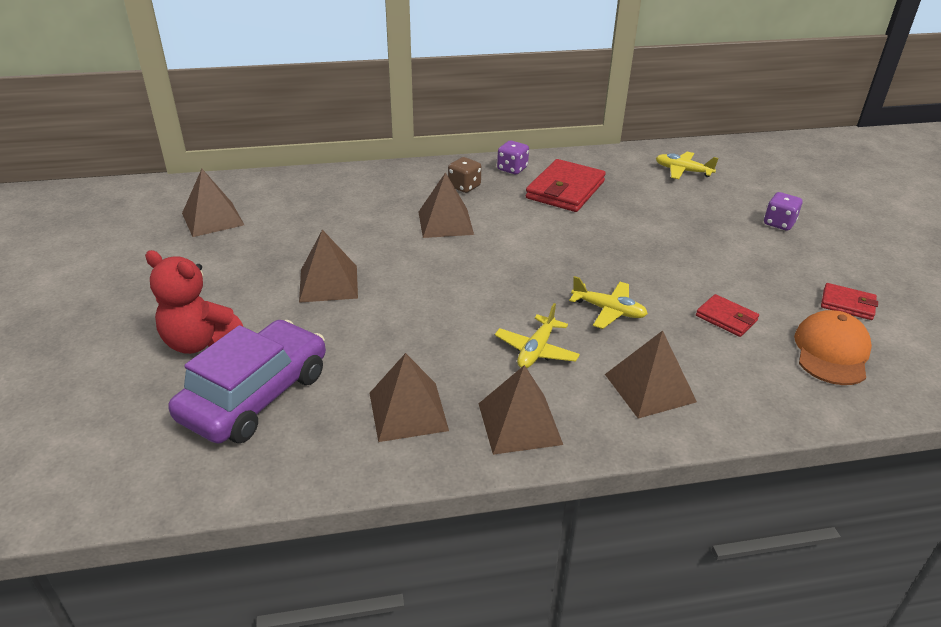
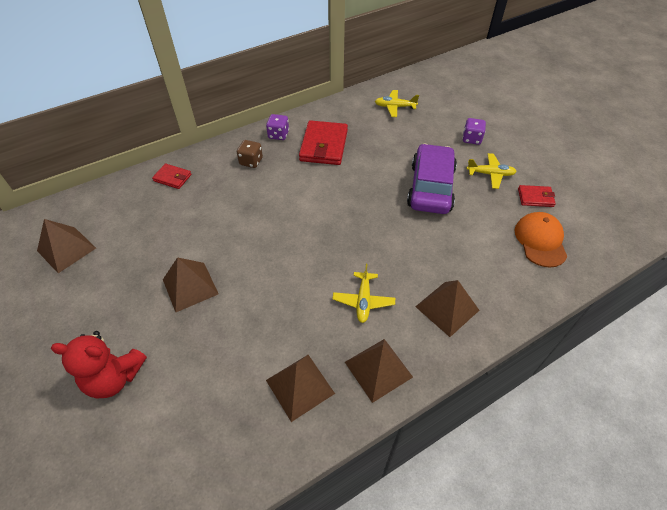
camera: 20 degrees left, 15 degrees up
(255, 395) = (182, 413): purple car -> purple car (430, 187)
(445, 223) = (252, 201): brown pyramid -> none
(608, 310) = (396, 249): yellow plane -> yellow plane (490, 174)
(726, 318) = (470, 232): red wallet -> red wallet (172, 178)

